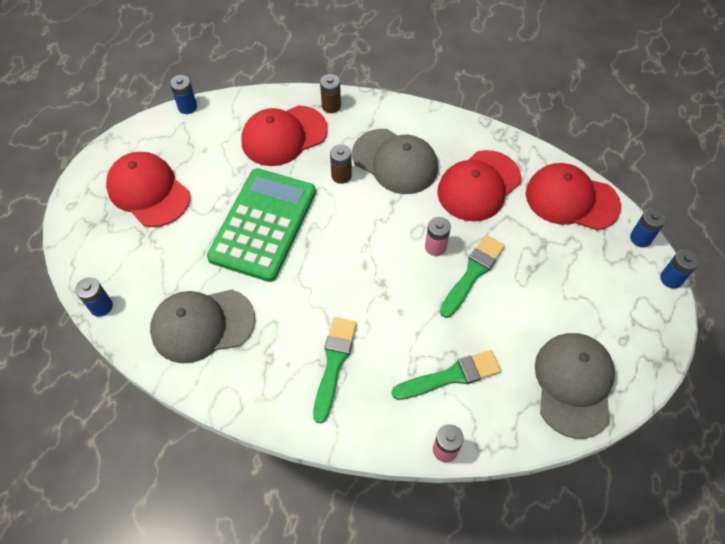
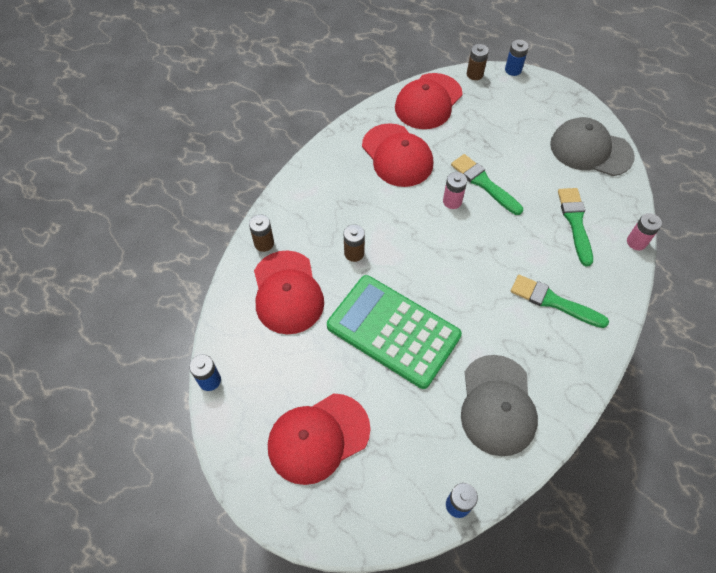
camera: 75 degrees left, 0 degrees up
(395, 161) = (351, 207): grey cap -> none
(640, 238) = (474, 74): blue battery -> brown battery

